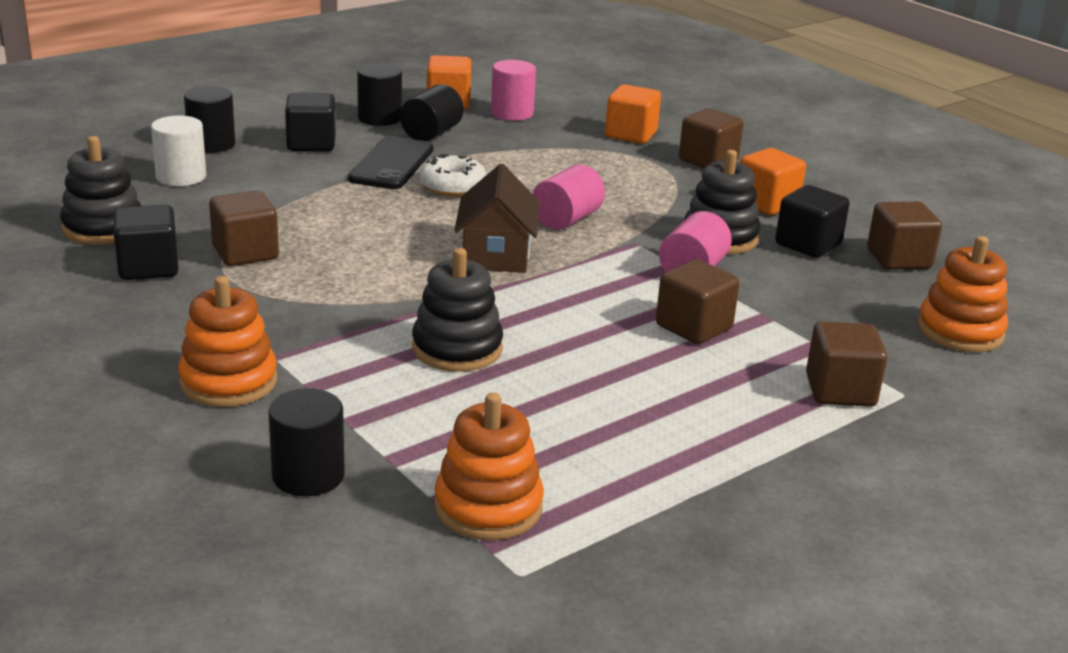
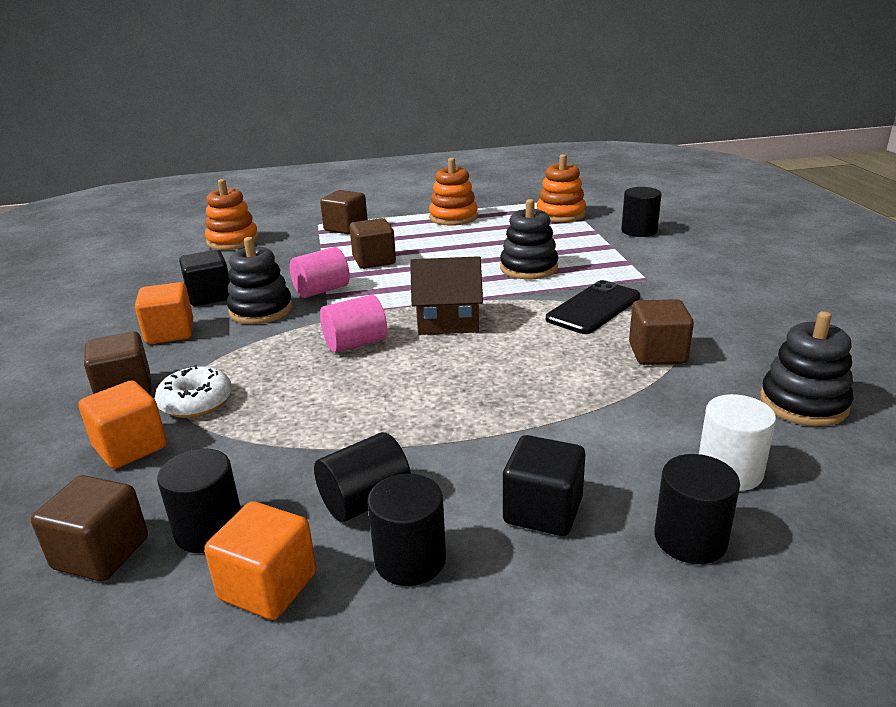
camera: 150 degrees left, 0 degrees up
(148, 267) = (745, 352): black cube -> none
(228, 382) = (677, 269): orange stacking toy -> orange stacking toy (453, 217)
(391, 164) = (460, 446): black phone -> black phone (593, 308)
(452, 187) = (420, 399): white donut -> white donut (196, 402)
(496, 255) = (448, 321): brown house -> brown house turned 60 degrees clockwise
(512, 113) = (209, 529): pink cylinder -> black cylinder
(898, 259) = (174, 279): brown cube -> brown cube (101, 553)

